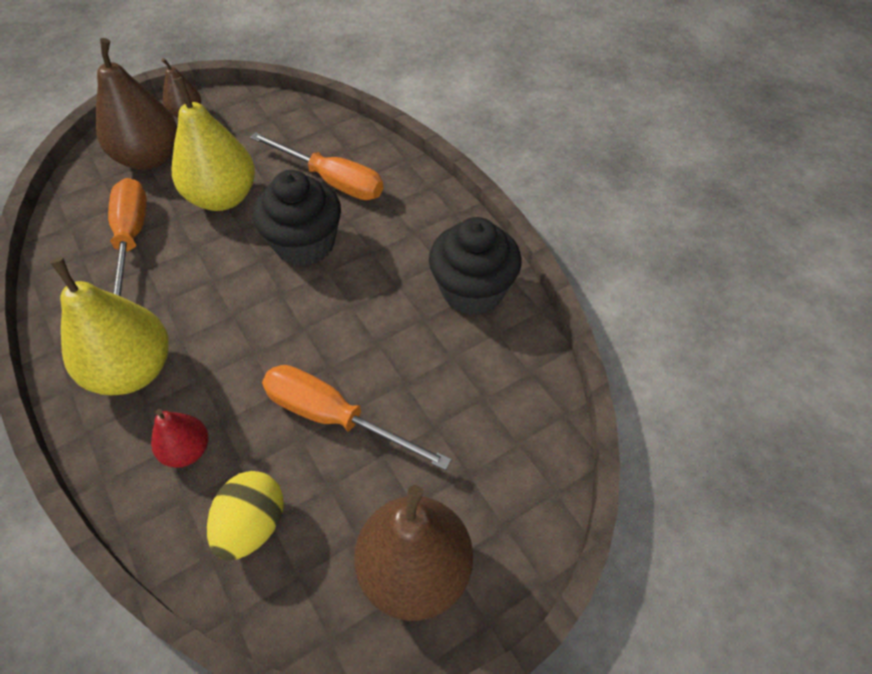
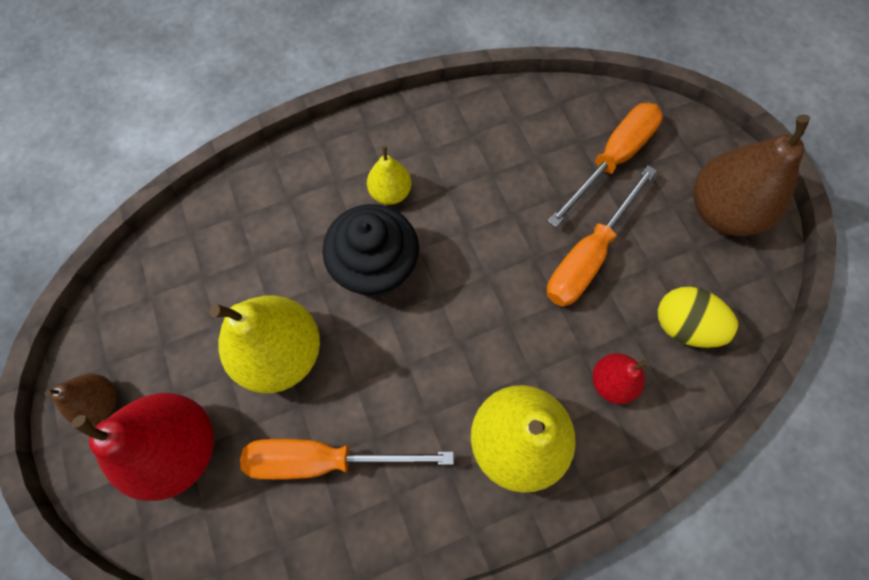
camera: 80 degrees left, 15 degrees up
(150, 158) = (179, 448): brown pear -> red pear
(331, 181) = (285, 234): orange screwdriver -> orange screwdriver (612, 160)
(385, 242) = (390, 192): none -> yellow pear
(472, 290) = (466, 129): black cupcake -> none

